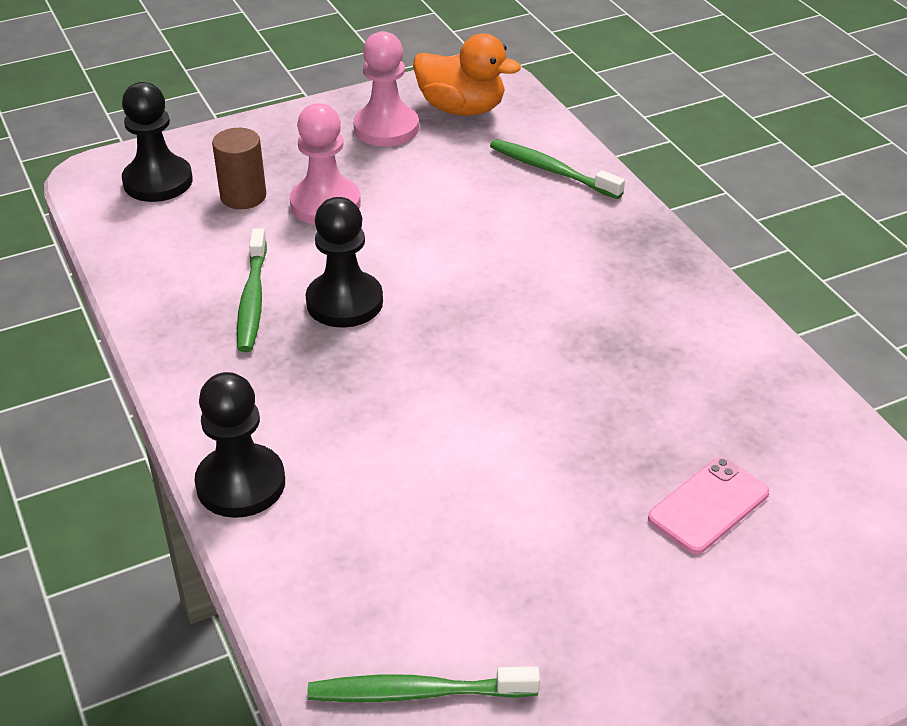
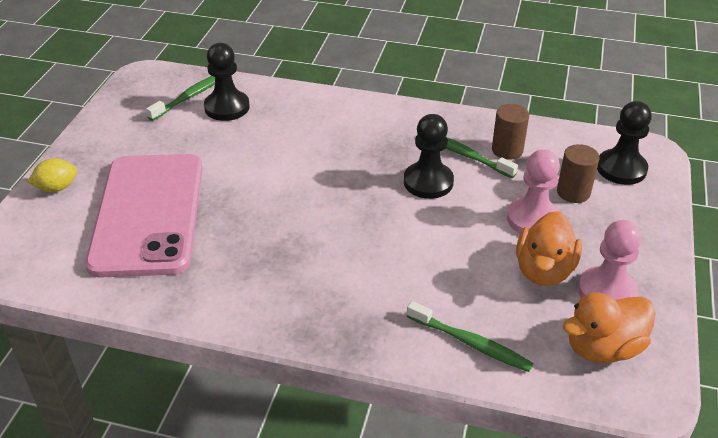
camera: 130 degrees right, 0 degrees up
(205, 272) = (507, 150): none -> brown cylinder
(241, 484) = (340, 102): black pawn -> black pawn (227, 107)
(401, 169) = (544, 270): none -> orange duck
(551, 170) = (471, 343): green toothbrush -> green toothbrush turned 45 degrees clockwise
(708, 505) = (148, 214): pink phone -> pink phone, size x2.47
(805, 657) = (57, 188): none -> yellow lemon

